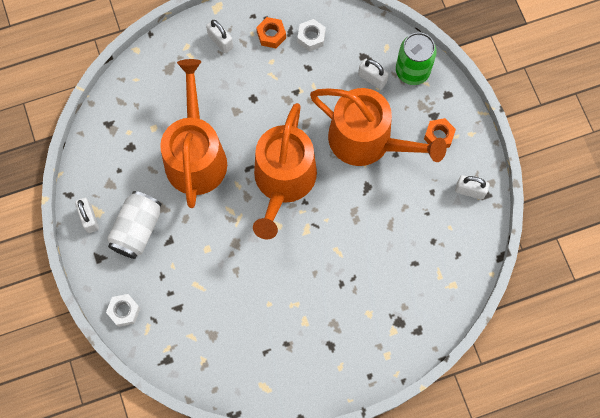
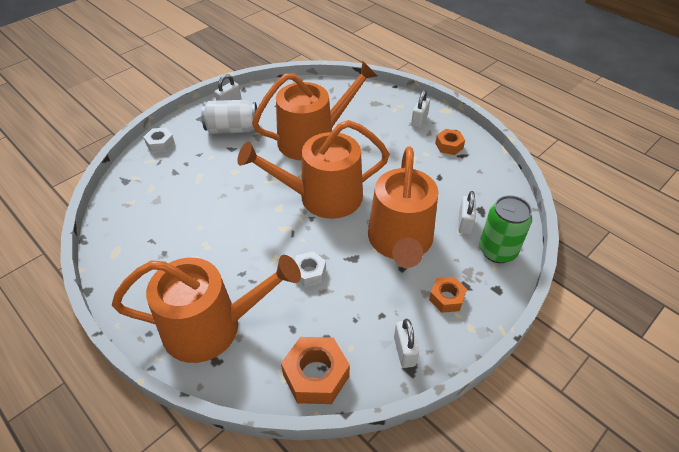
camera: 65 degrees right, 25 degrees down
(311, 37) = (468, 169): white nut -> white nut (309, 273)
(385, 324) = (212, 327): none -> orange watering can
(462, 262) = (316, 375): none -> orange nut

